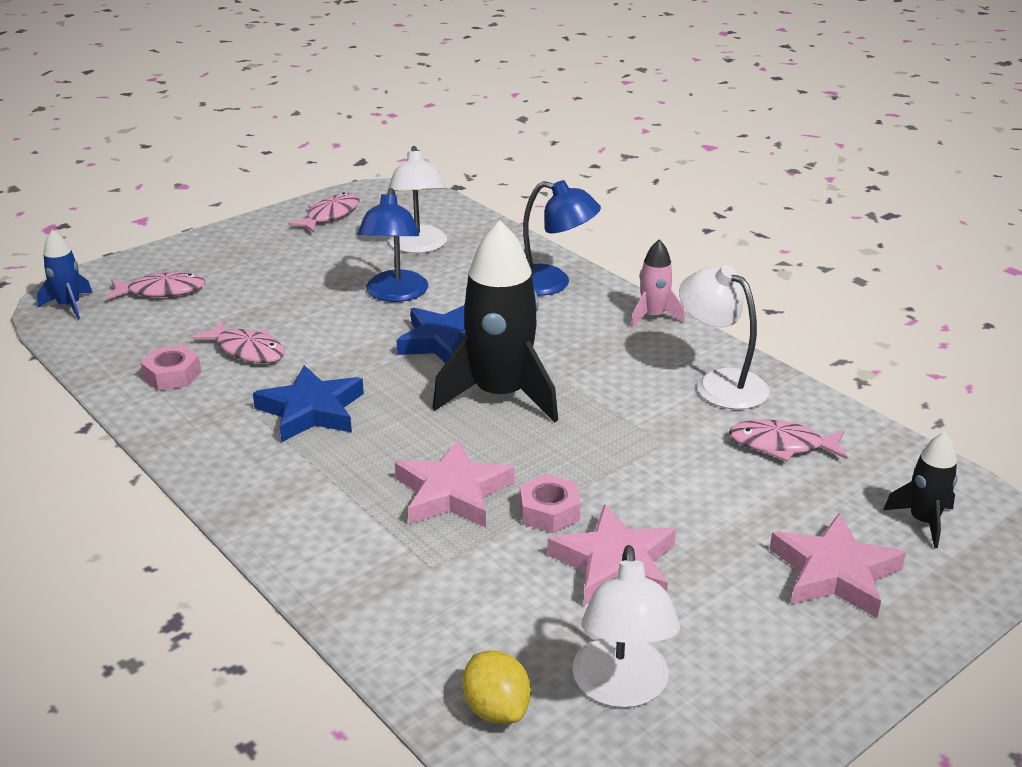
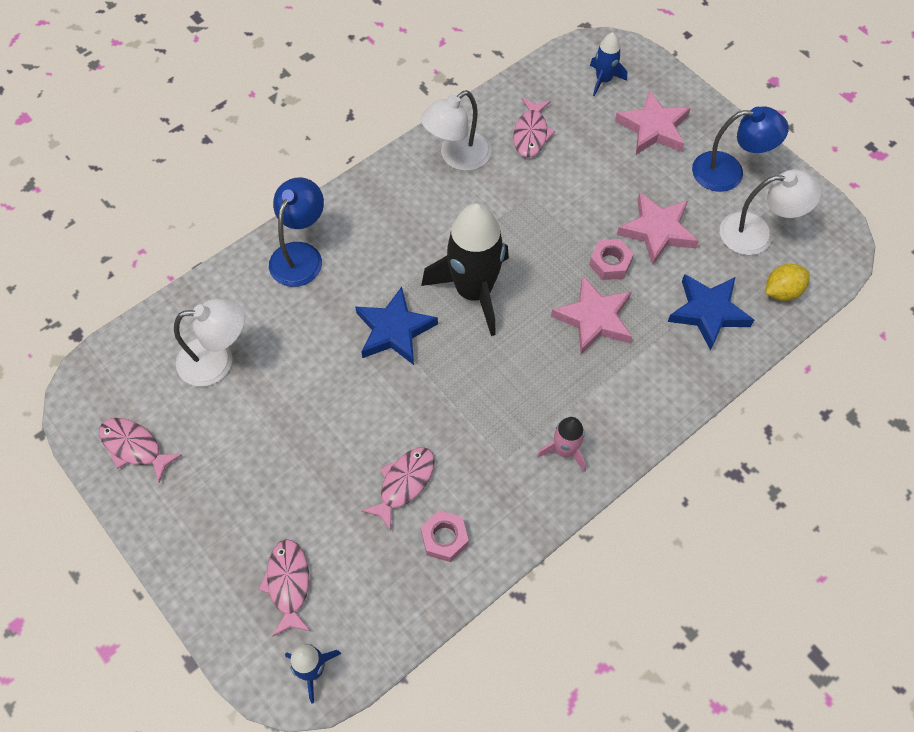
camera: 90 degrees left, 30 degrees up
(311, 410) = (497, 420): blue star -> blue star (708, 312)
(395, 294) = (310, 374): blue lamp -> blue lamp (729, 172)
(653, 316) = (360, 188): pink rocket -> pink rocket (564, 451)
(923, 521) = (603, 80): black rocket -> blue rocket

